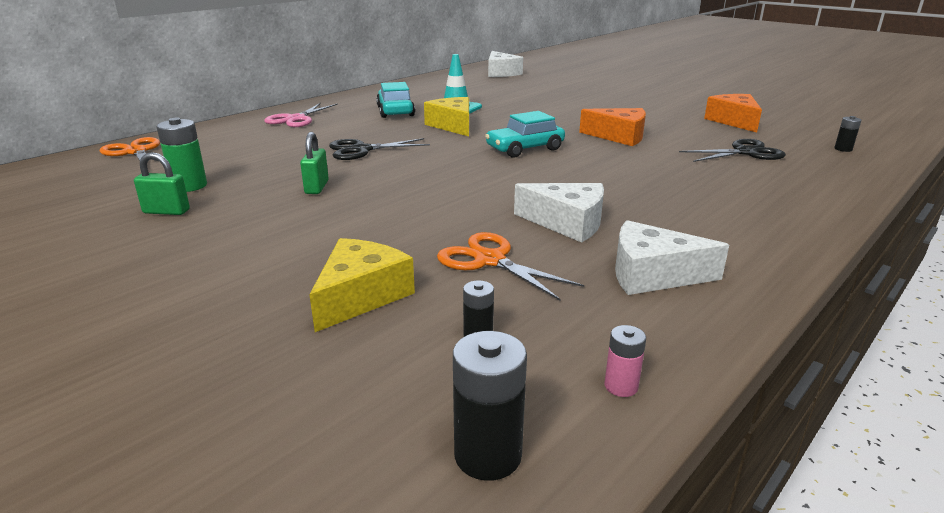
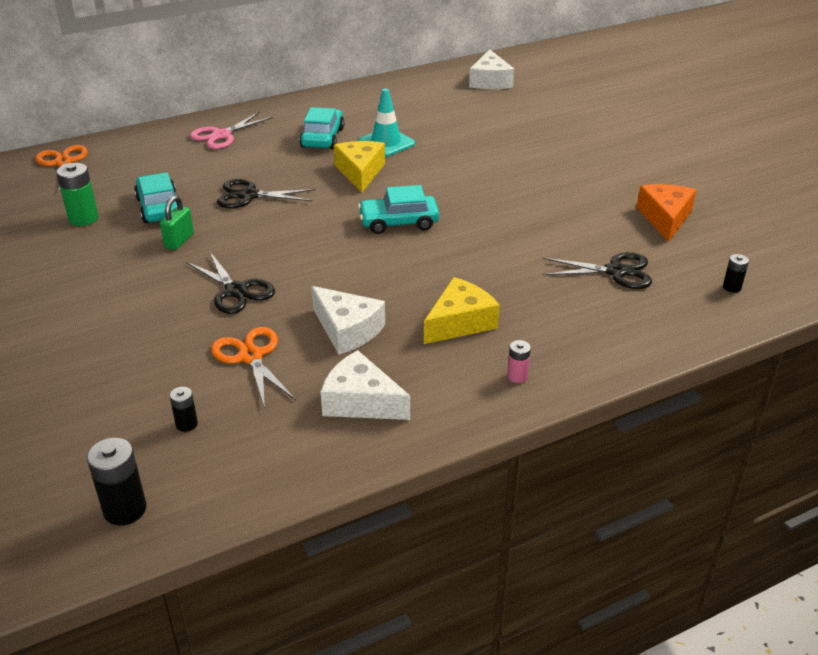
camera: 20 degrees right, 10 degrees up
(166, 211) = (53, 247): green padlock -> none
(272, 168) = (159, 207): none -> turquoise car
(361, 296) = (136, 369): yellow cheese -> yellow cheese (460, 322)
(417, 213) = (236, 291): none -> black scissors
(619, 136) = (510, 221): orange cheese -> none
(621, 386) = (243, 488): pink battery -> pink battery (517, 376)

